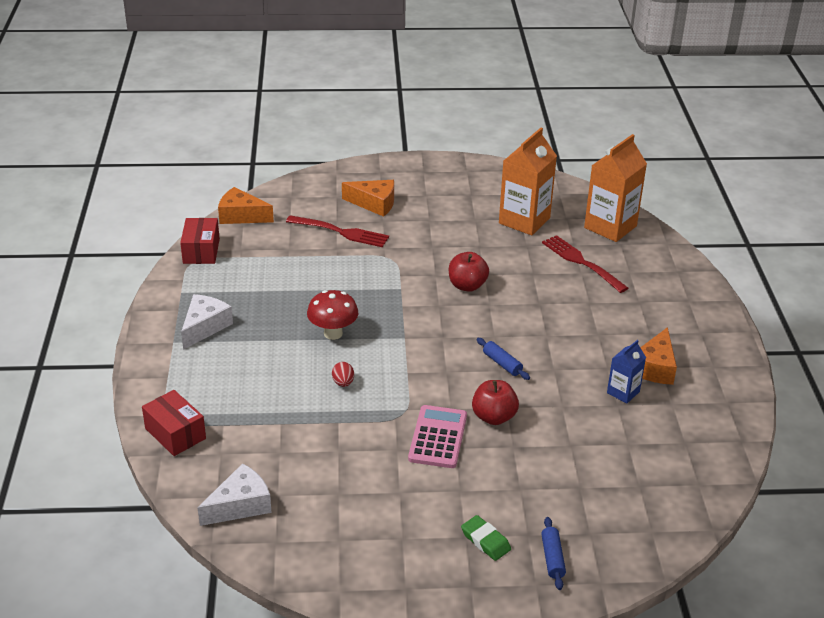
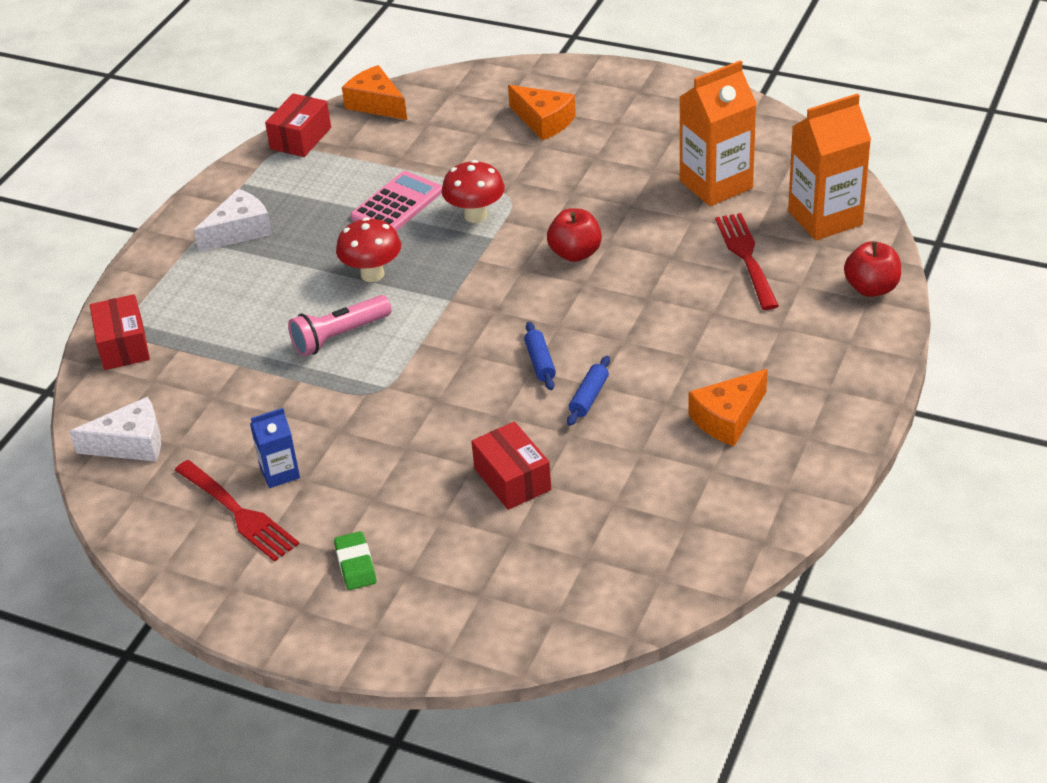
camera: 30 degrees right, 5 degrees up
(341, 232) = (476, 150): red fork -> red fork (238, 513)
(343, 383) = (339, 336): red egg -> pink flashlight
(376, 276) = (475, 215): none -> red mushroom
(438, 437) = (395, 430): pink calculator -> pink calculator (397, 204)
(494, 417) = (478, 424): red apple -> red apple (871, 288)
(547, 448) = (512, 479): none -> red box
(552, 558) = (414, 608): blue rolling pin -> blue rolling pin (589, 397)
(623, 392) = (661, 438): blue carton -> blue carton (280, 473)

